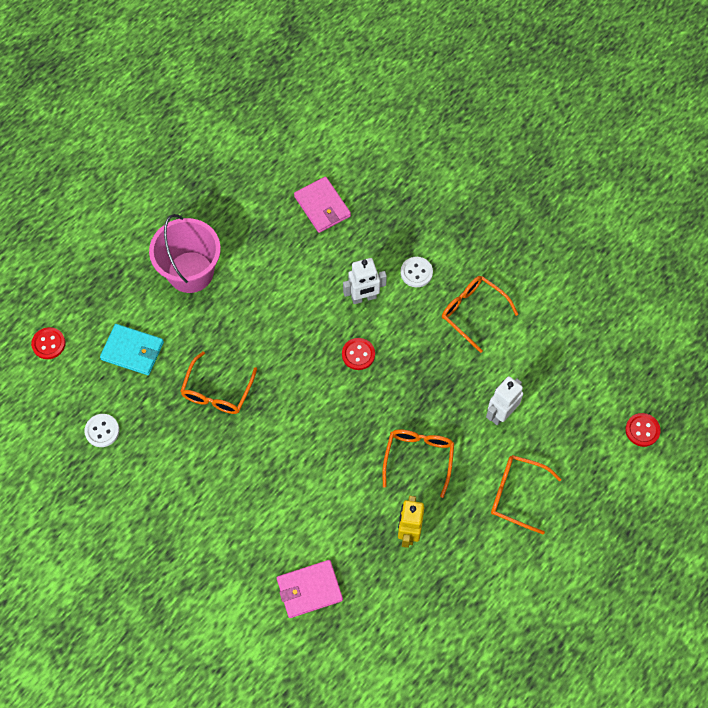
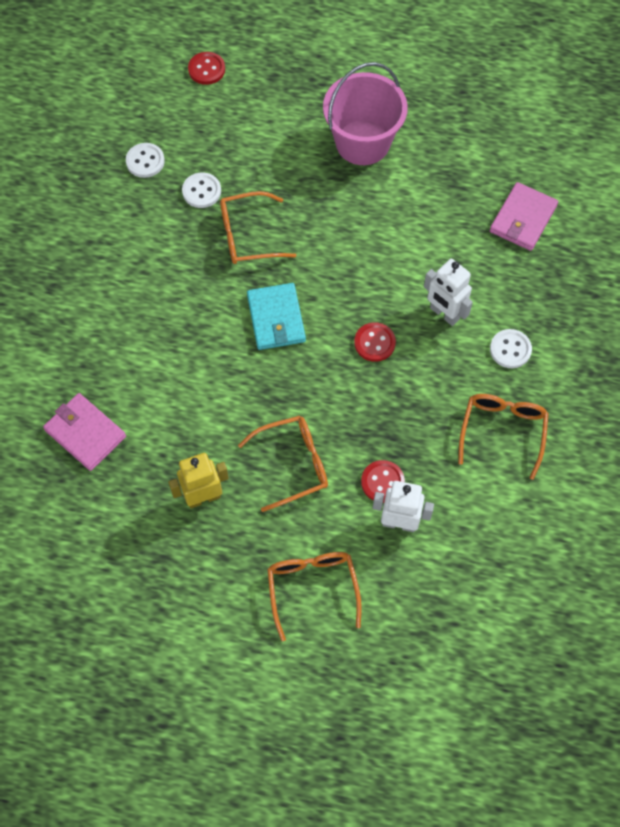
camera: 60 degrees right, 0 degrees up
(132, 351) = (244, 140): turquoise wallet -> turquoise wallet (276, 318)
(157, 404) = (201, 191): none -> white button
(642, 430) = (479, 692): red button -> red button (382, 482)

